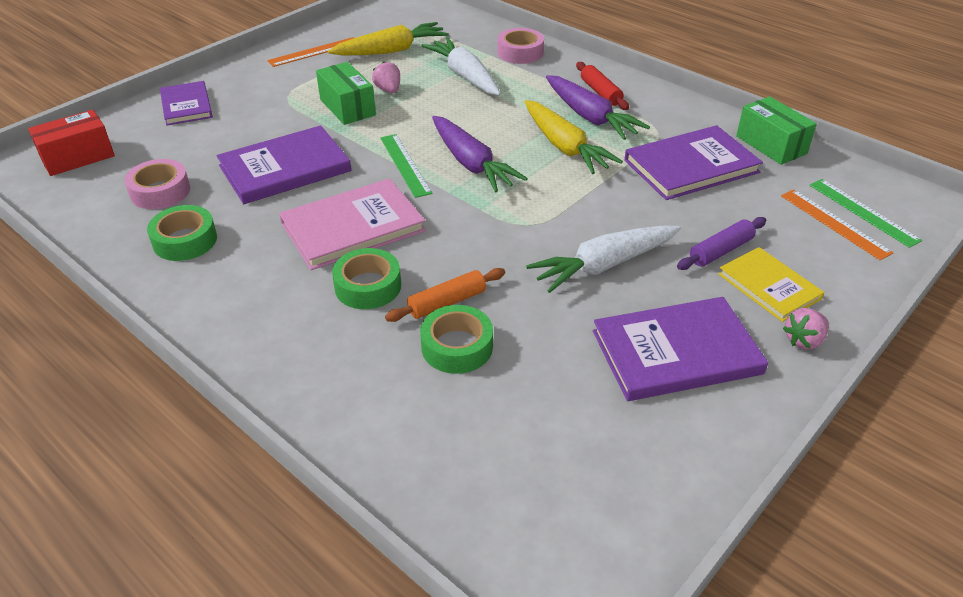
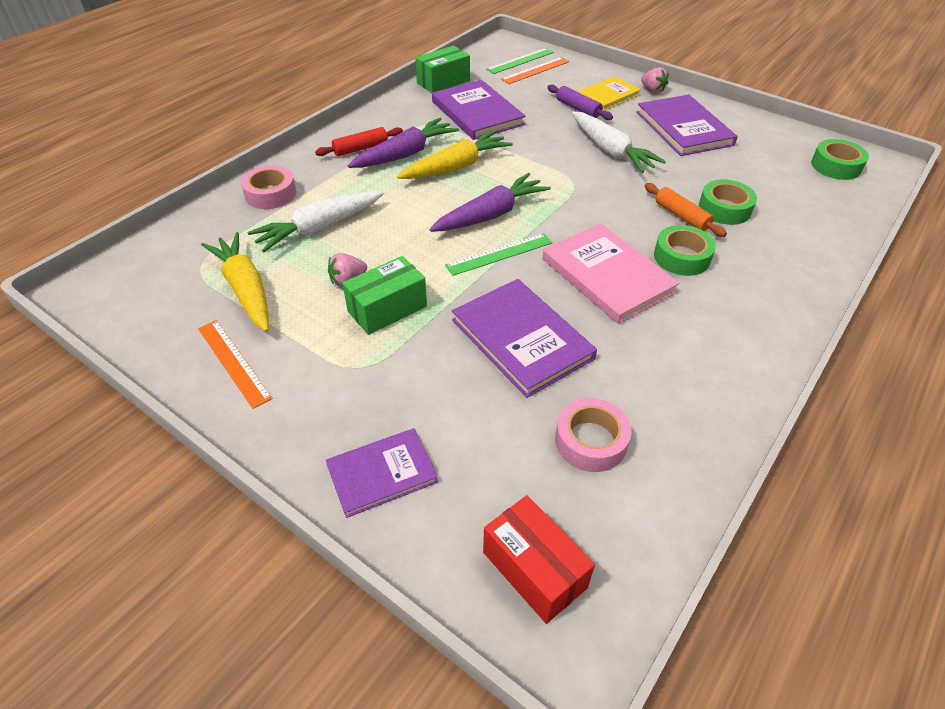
camera: 95 degrees left, 5 degrees up
(185, 240) = (669, 392): green tape -> green tape (836, 166)

